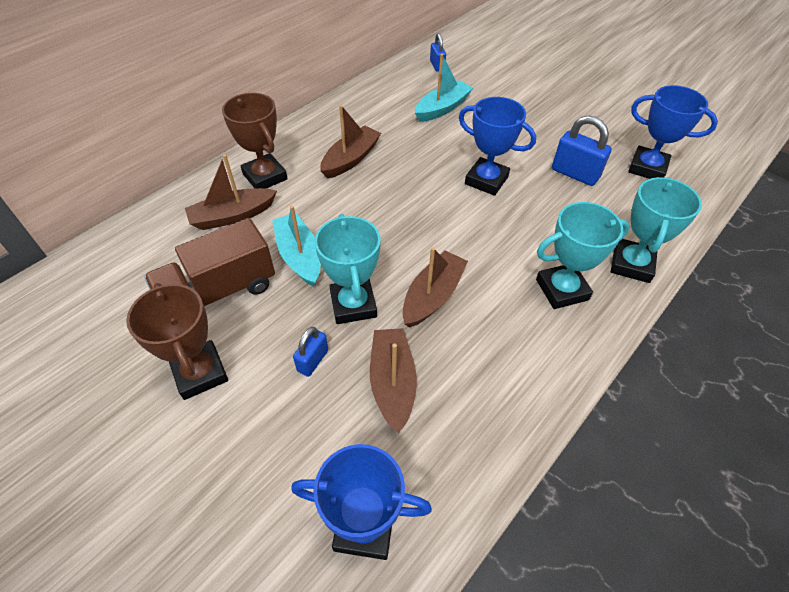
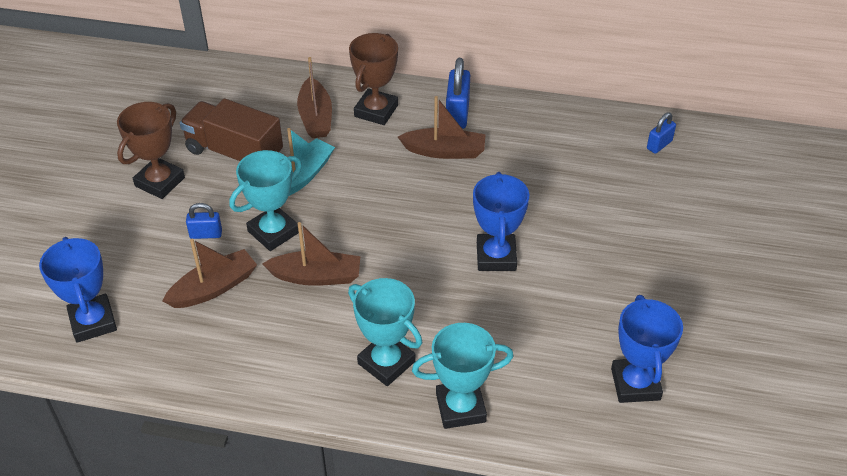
camera: 60 degrees right, 5 degrees down
(232, 216) = (315, 117): brown boat -> brown boat turned 135 degrees counterclockwise
(442, 108) = (584, 180): turquoise boat -> none
(575, 174) = (567, 323): blue padlock -> blue padlock (457, 114)

